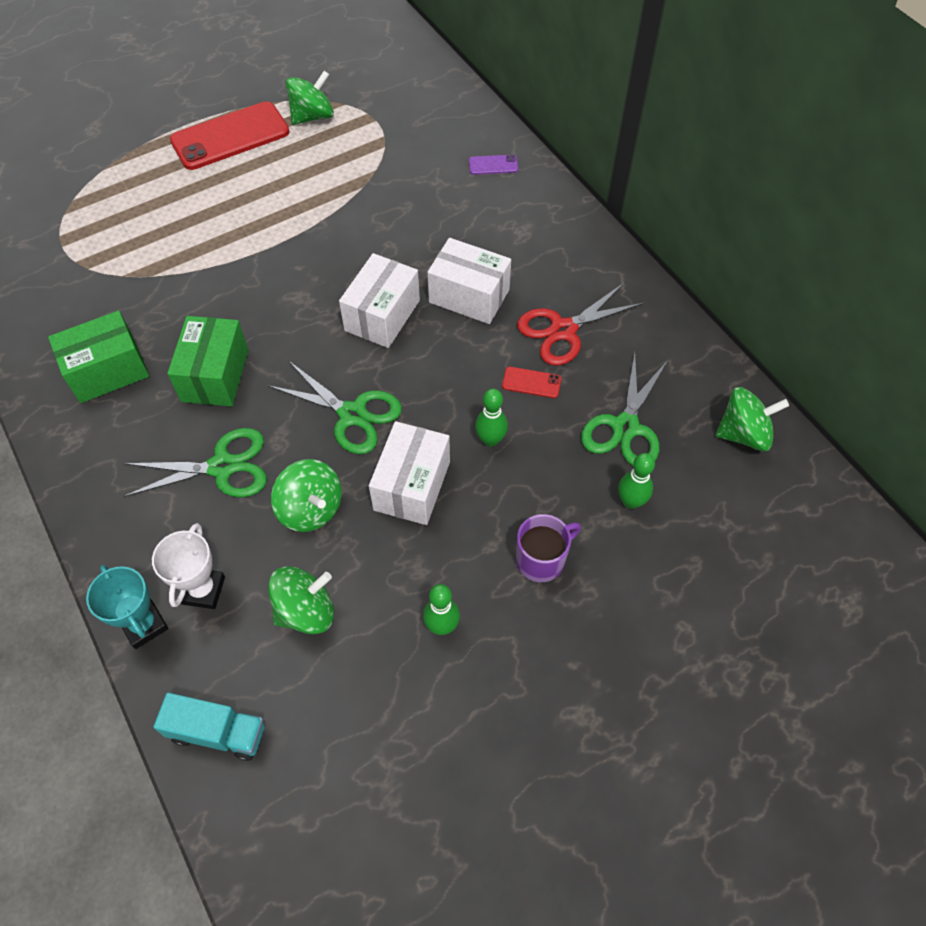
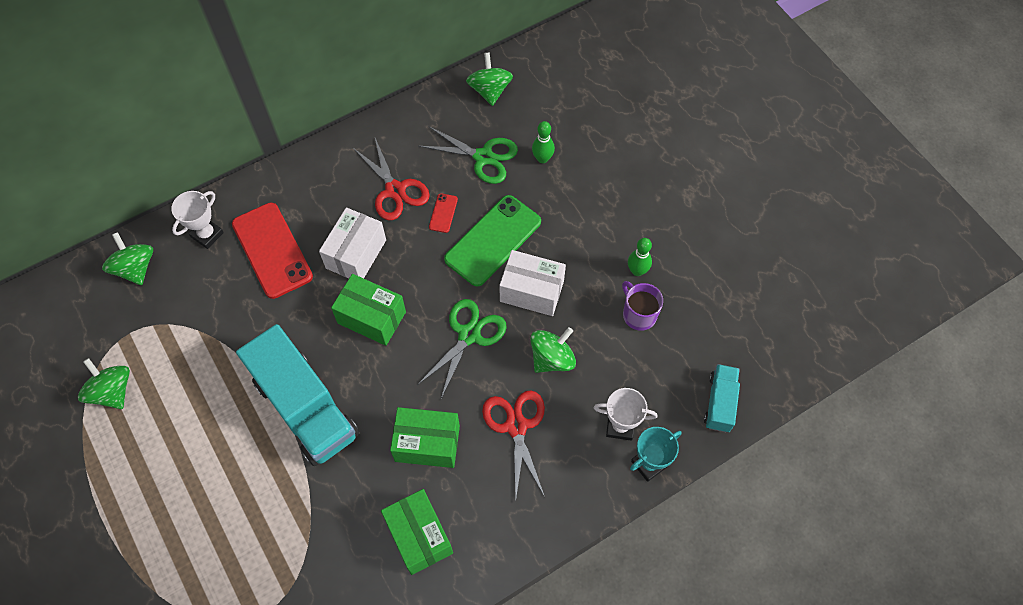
camera: 90 degrees left, 5 degrees up
(222, 467) = (516, 426): green scissors -> red scissors
(230, 136) = (128, 468): red phone -> red phone (272, 250)
(275, 263) = (306, 408): none -> turquoise truck
(306, 611) = (632, 355): green spinning top -> green spinning top (135, 268)
(382, 315) = (372, 317): white box -> green box
(490, 440) = (493, 240): green bowling pin -> green phone
(493, 165) = (207, 234): purple phone -> white trophy
(541, 560) = (587, 212): purple mug -> purple mug (639, 314)

